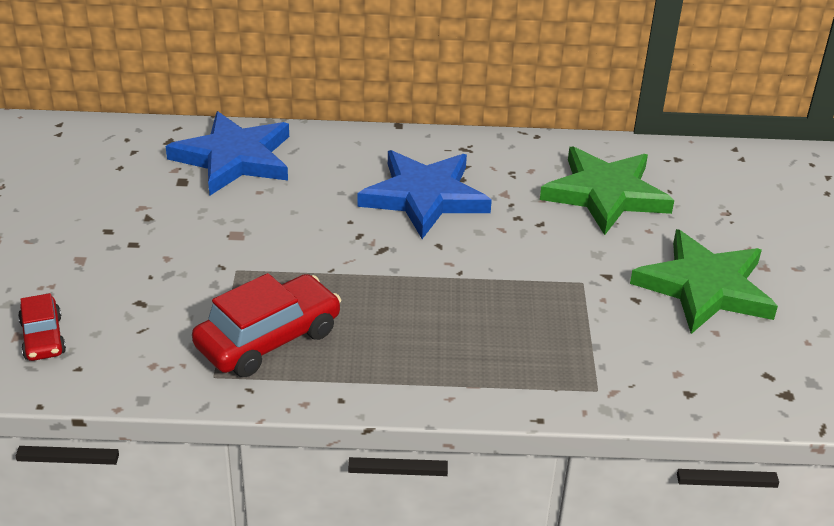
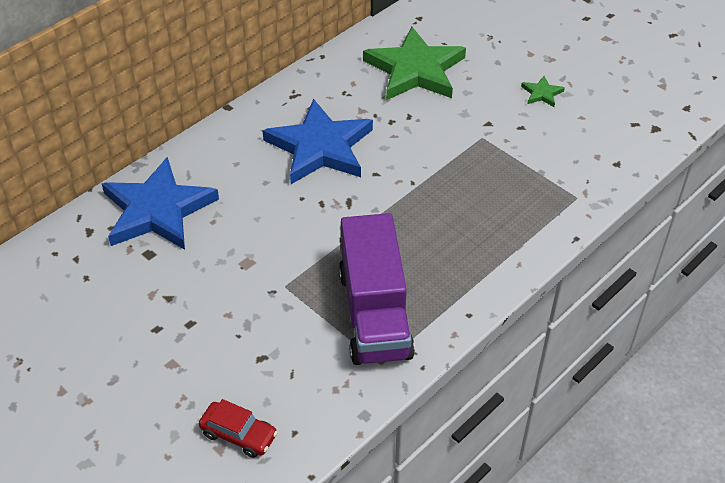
camera: 45 degrees left, 10 degrees up
(268, 339) = (374, 313): red car -> purple truck
(705, 287) = (542, 93): green star -> green star, size x0.41

